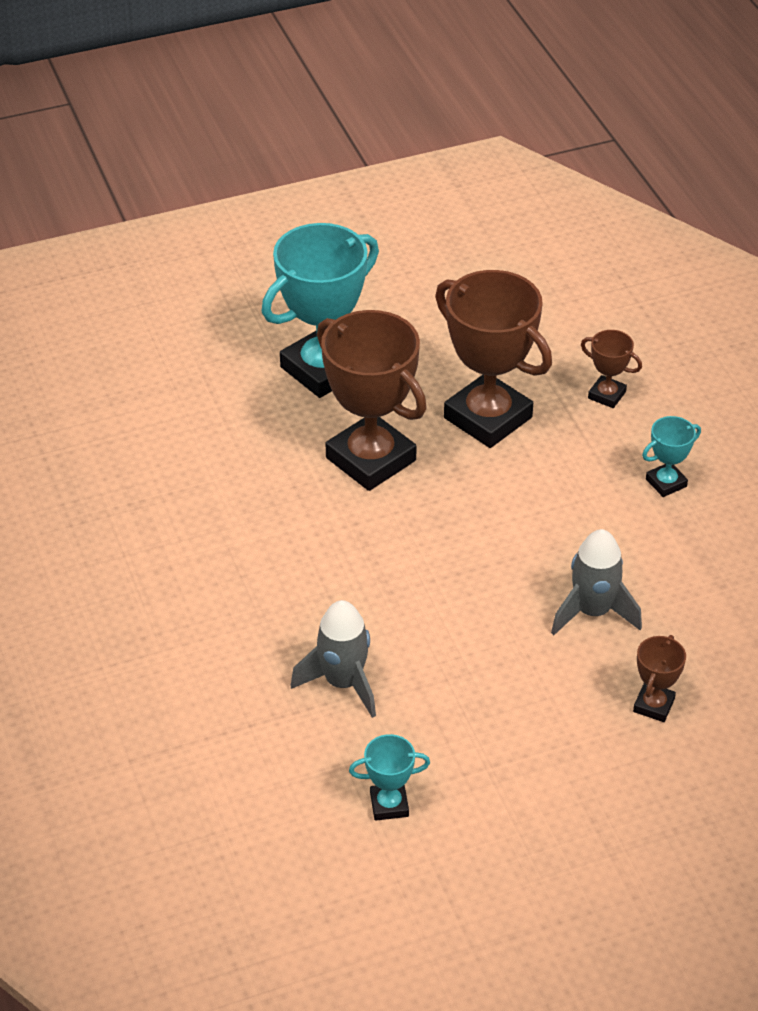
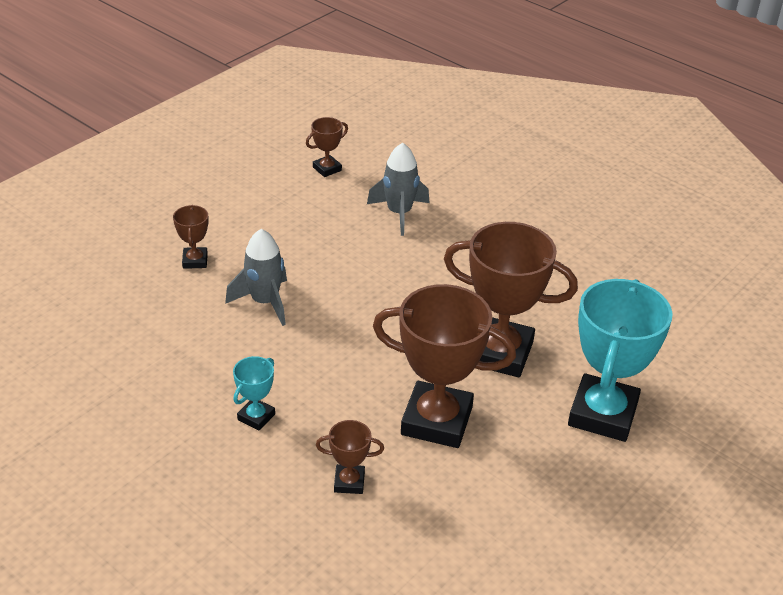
camera: 150 degrees right, 5 degrees down
(389, 805) = (327, 169): turquoise trophy -> brown trophy

